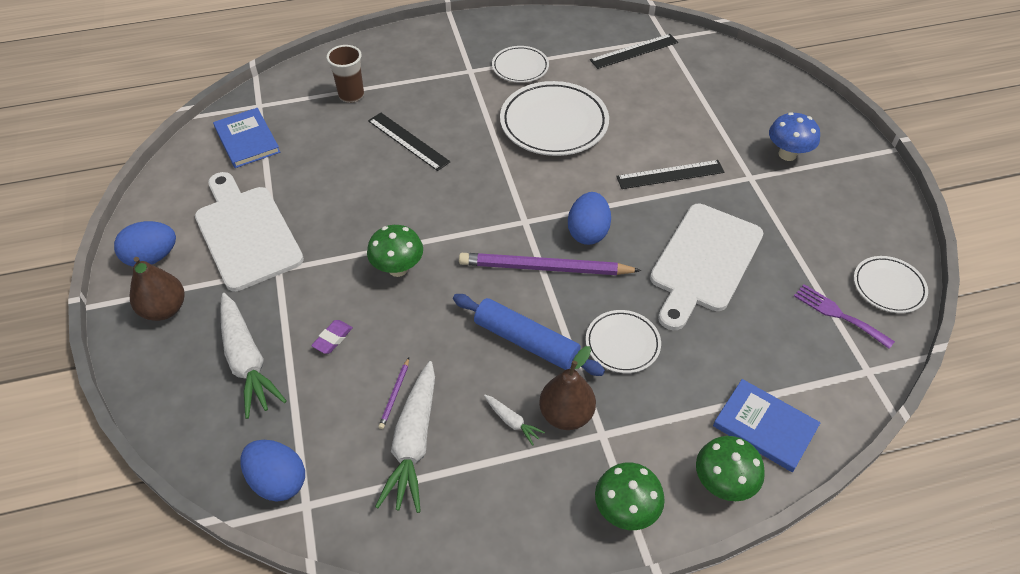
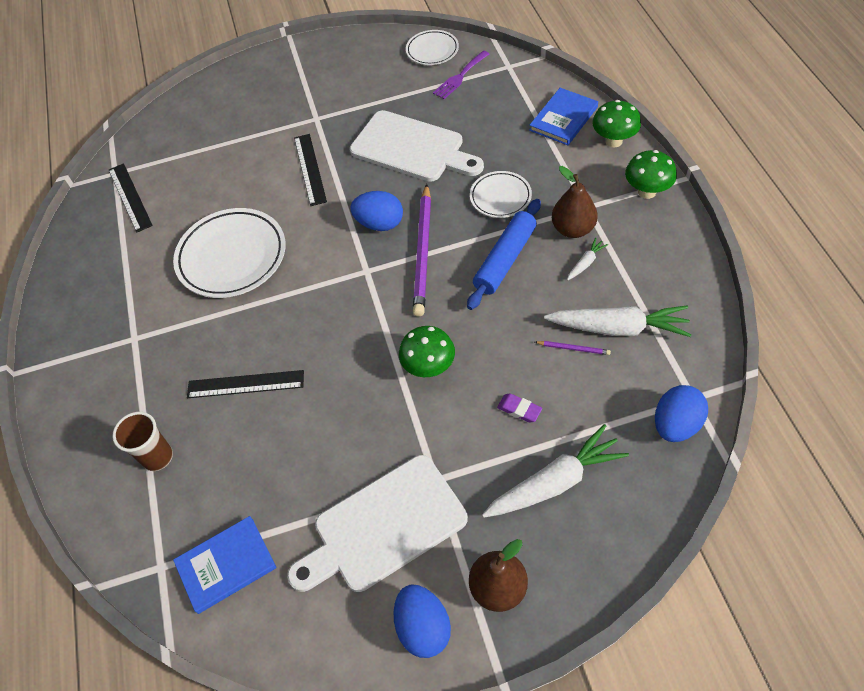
camera: 85 degrees left, 5 degrees up
(408, 141) = (245, 384): black ruler -> black ruler turned 45 degrees clockwise
(520, 67) = (137, 291): white plate -> none
(787, 154) = (290, 95): blue mushroom -> none

